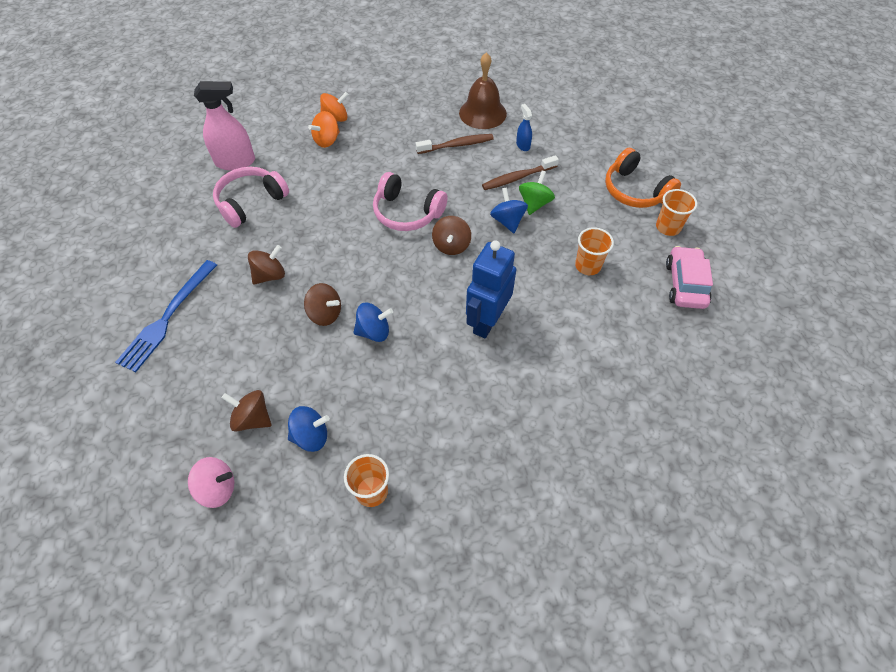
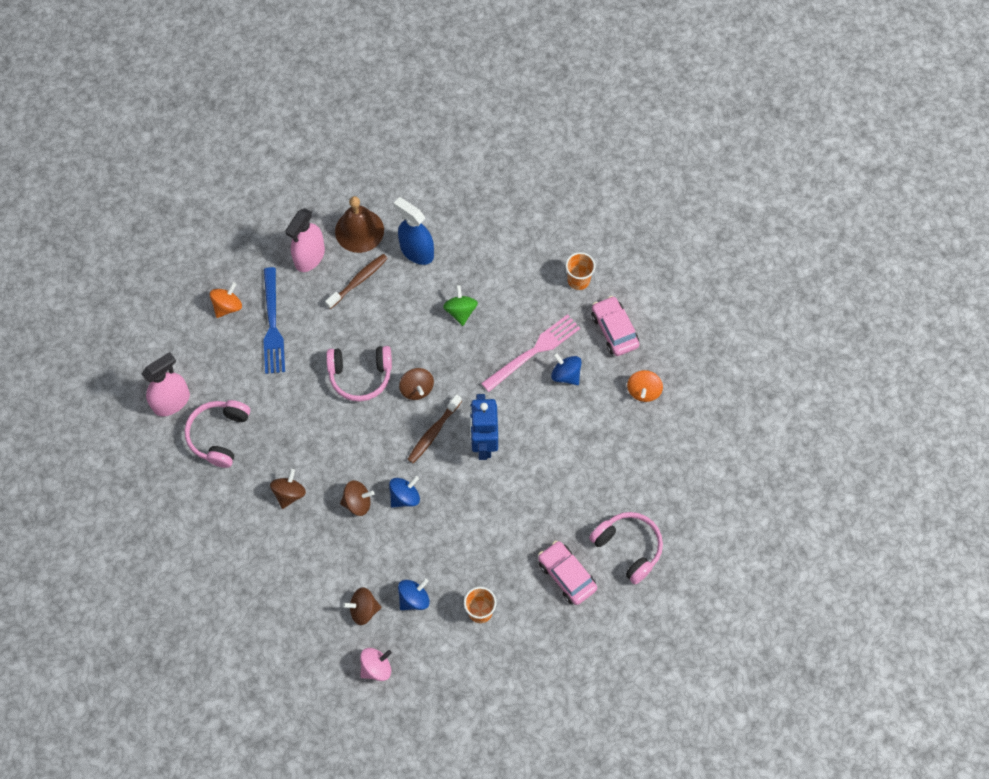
camera: 30 degrees left, 10 degrees up
(167, 318) = (236, 572): blue fork -> blue fork (272, 325)
(327, 140) = (237, 335): orange spinning top -> orange spinning top (643, 391)
(428, 114) = (309, 257): none -> pink spray bottle
(496, 506) = (566, 575): none -> pink car
(507, 221) = (448, 341): blue spinning top -> blue spinning top (566, 374)
(517, 178) = (432, 291): brown toothbrush -> brown toothbrush (433, 432)
(523, 145) = (416, 251): blue spray bottle -> blue spray bottle, size x2.02
(588, 266) = (534, 351): orange cup -> pink fork
(590, 515) = (628, 548): none -> pink headphones
(635, 191) = (536, 254): orange headphones -> none

